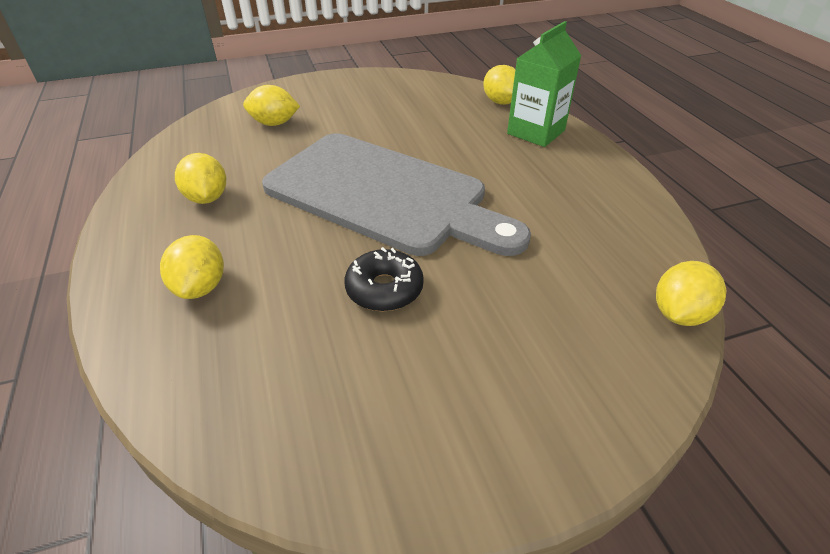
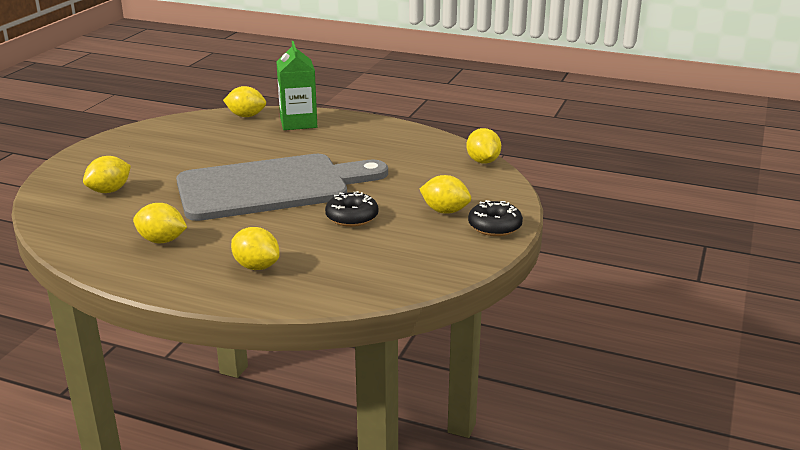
camera: 50 degrees left, 15 degrees down
(498, 364) = (445, 211): none -> yellow lemon
(521, 454) = (494, 226): none -> black donut

